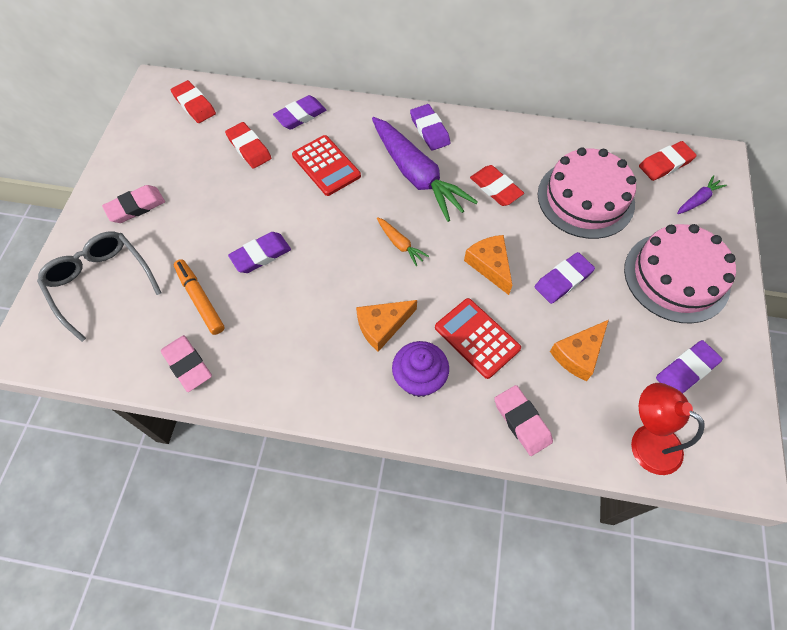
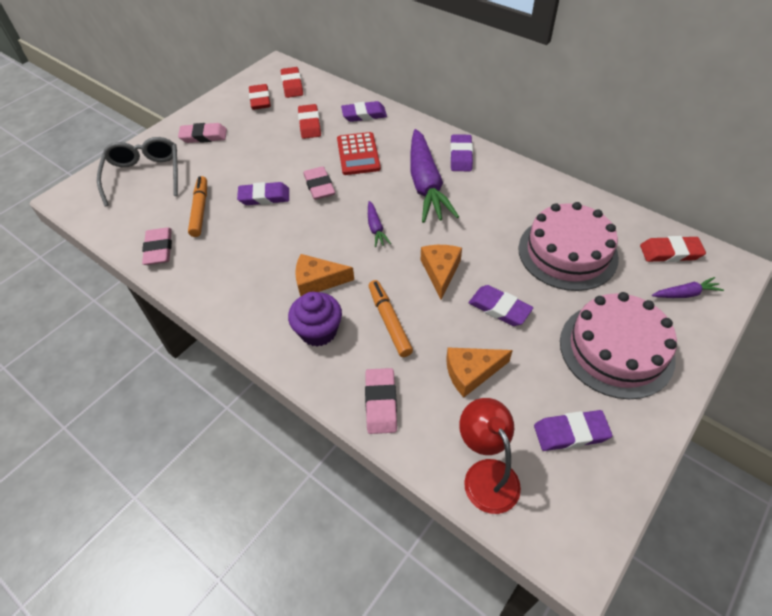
camera: 30 degrees right, 10 degrees down
(311, 219) = (319, 186): none -> pink eraser
(400, 244) = (376, 228): orange carrot -> purple carrot
(477, 338) = (389, 321): red calculator -> orange marker
(495, 188) = (488, 216): red eraser -> red eraser (260, 100)
(563, 280) = (499, 308): purple eraser -> purple eraser turned 45 degrees clockwise

